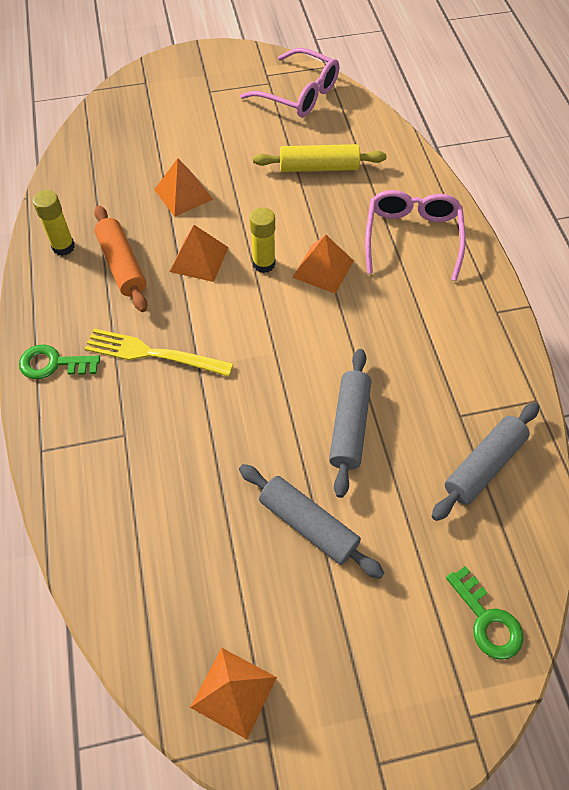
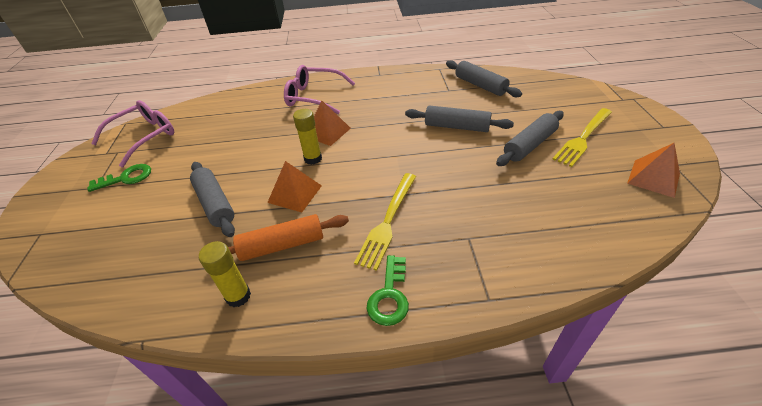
camera: 80 degrees left, 15 degrees down
(183, 194) = (215, 204): orange pyramid -> grey rolling pin
(319, 167) = (230, 130): yellow rolling pin -> none
(332, 609) = (583, 138): none -> yellow fork
(487, 620) = (569, 91): green key -> green key (126, 178)

